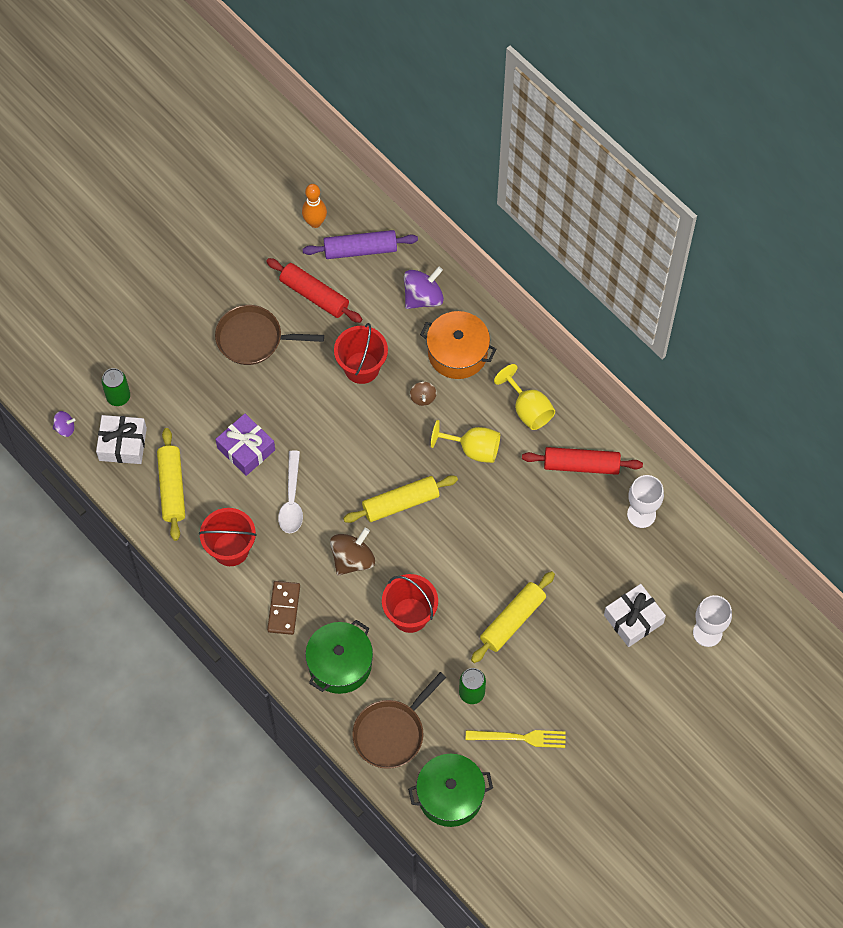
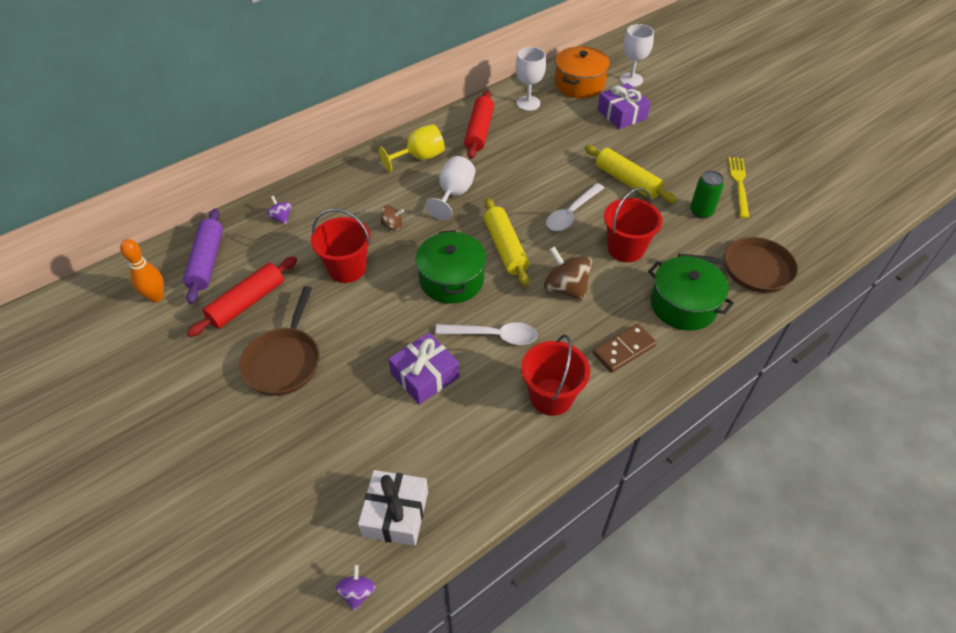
camera: 85 degrees left, 15 degrees down
(118, 397) = (324, 517): green can -> none
(172, 488) = (466, 456): yellow rolling pin -> none
(284, 608) = (624, 349): brown domino -> brown domino turned 45 degrees counterclockwise
(391, 733) = (751, 269): brown pan -> brown pan turned 45 degrees counterclockwise
(423, 297) = (281, 218): purple spinning top -> purple spinning top, size x0.54
(450, 795) = (805, 232): green pot -> green pot (451, 279)
(455, 563) = (571, 213): none -> white spoon
(457, 353) = (350, 198): orange pot -> orange pot (579, 84)
(473, 449) = (453, 194): yellow goblet -> white goblet
(633, 619) = (622, 114): white gift -> purple gift

